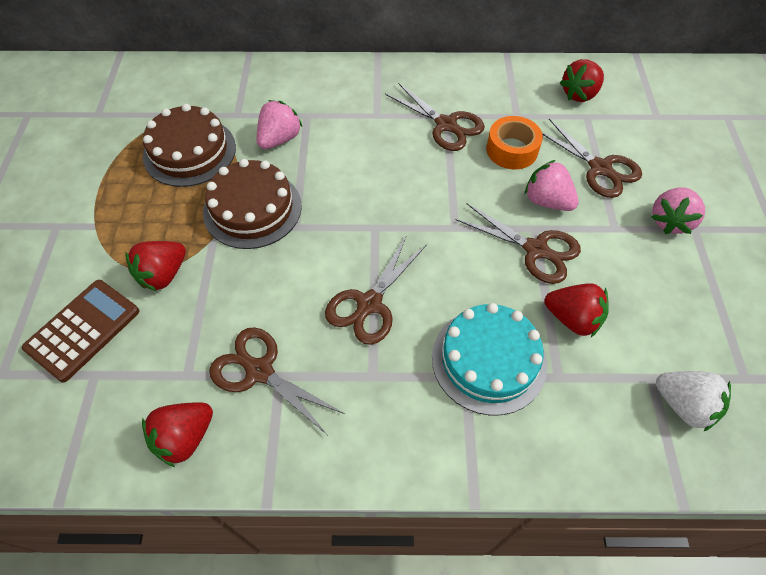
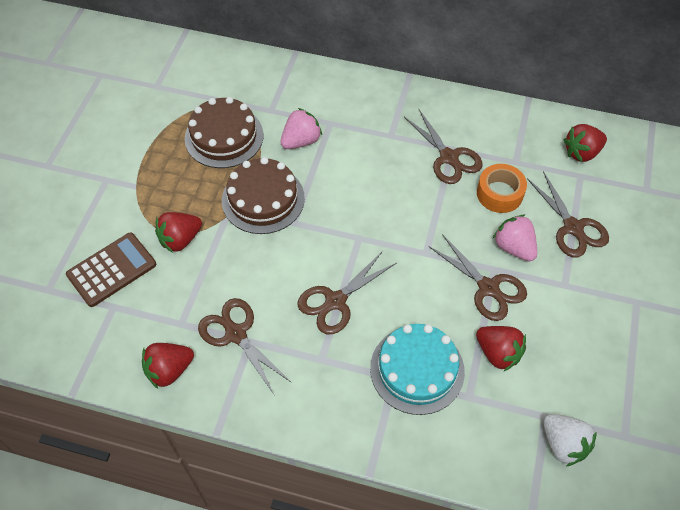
camera: 15 degrees right, 0 degrees up
(670, 221) = (617, 290): pink strawberry -> none

